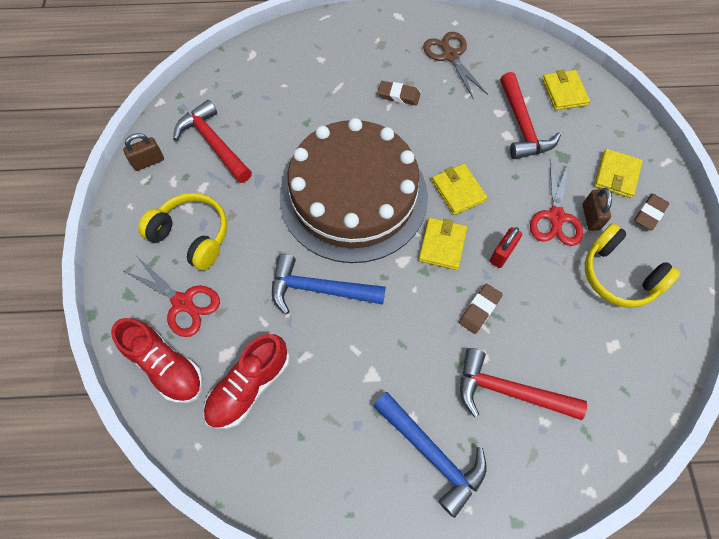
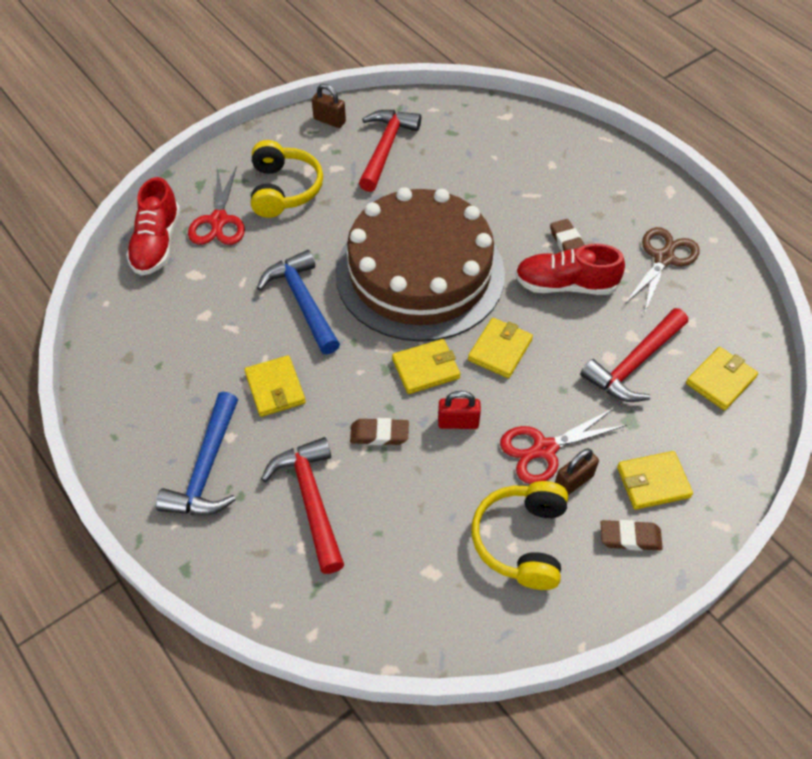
camera: 55 degrees right, 10 degrees down
(249, 386) = (178, 306): red shoe -> red shoe (565, 285)
(388, 357) = (275, 388): none -> yellow wallet

